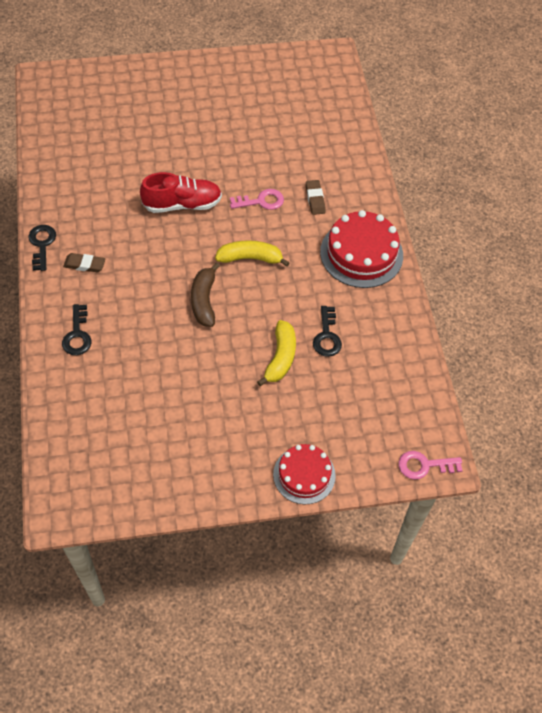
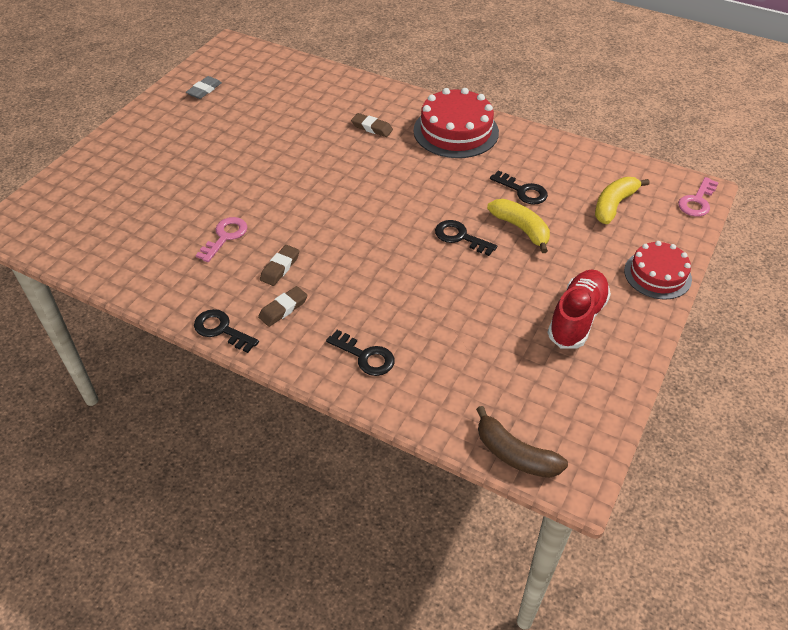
camera: 50 degrees left, 10 degrees down
(120, 239) = (280, 268): none -> brown eraser
(182, 204) = (286, 206): red shoe -> red shoe (577, 318)
(204, 300) = (412, 246): brown banana -> brown banana (515, 454)
(238, 324) = (460, 237): none -> black key
(250, 258) = (395, 194): yellow banana -> yellow banana (614, 205)
(261, 201) = (339, 158): pink key -> pink key (225, 237)
(264, 77) = (204, 90): none -> grey eraser

